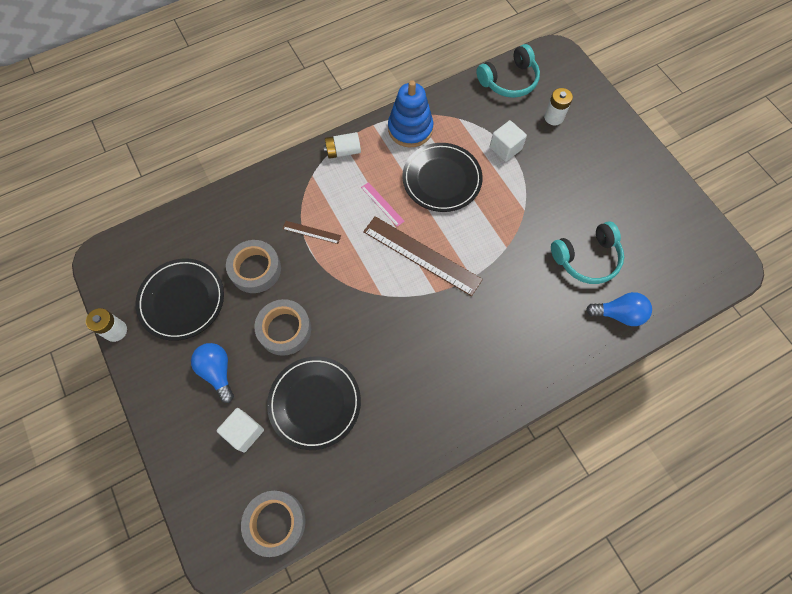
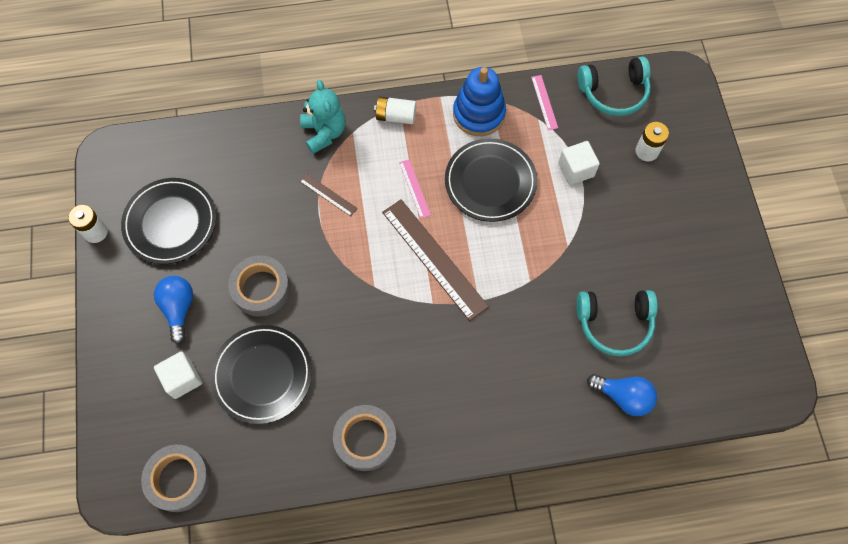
camera: 20 degrees right, 0 degrees up
(255, 269) = (255, 215): grey tape -> grey tape (365, 439)
(288, 183) = (324, 133): none -> turquoise teddy bear
(458, 104) = (544, 102): none -> pink ruler

